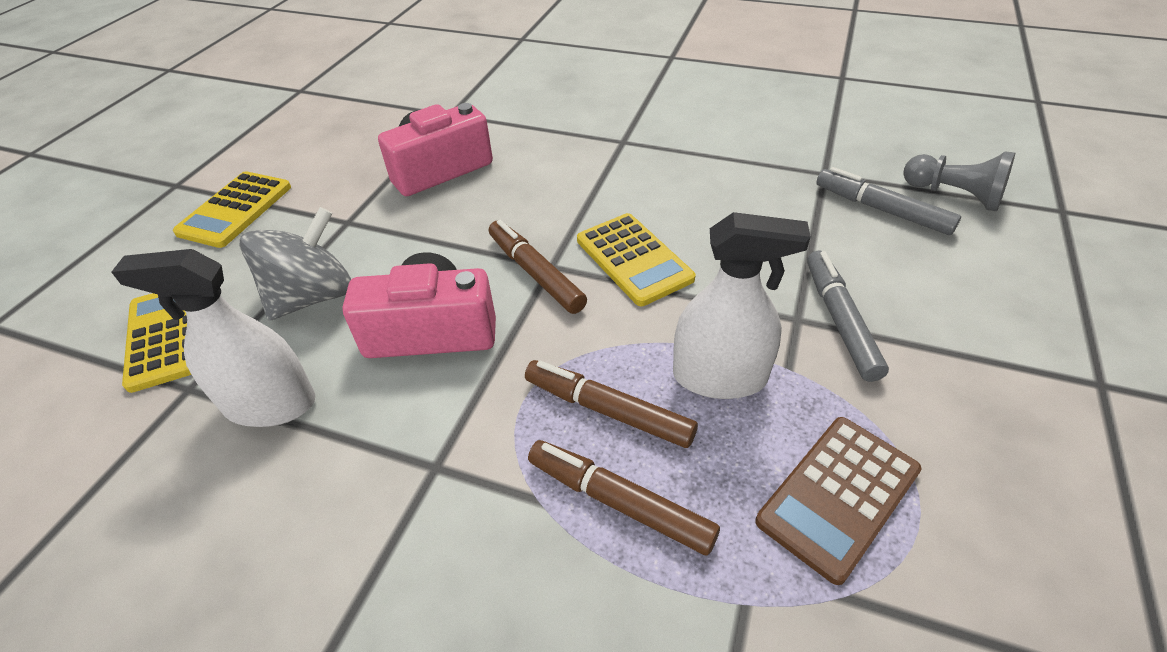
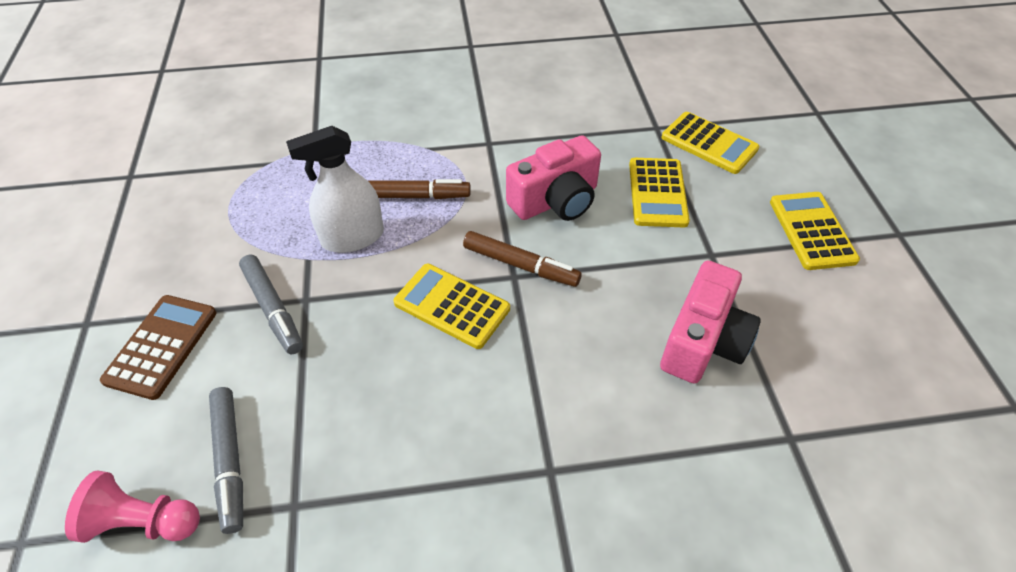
camera: 150 degrees right, 5 degrees up
(270, 404) = (603, 136): white spray bottle -> none
(313, 296) = (657, 193): grey spinning top -> yellow calculator
(619, 501) = (386, 160): brown marker -> none
(838, 496) = (272, 199): brown calculator -> brown calculator (161, 346)
(882, 209) = (230, 461): grey marker -> grey marker turned 60 degrees clockwise
(954, 195) = (143, 521): grey pawn -> pink pawn

